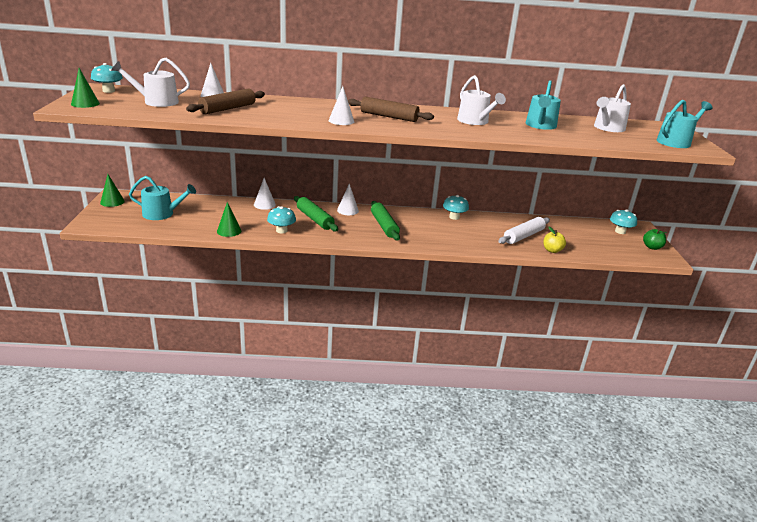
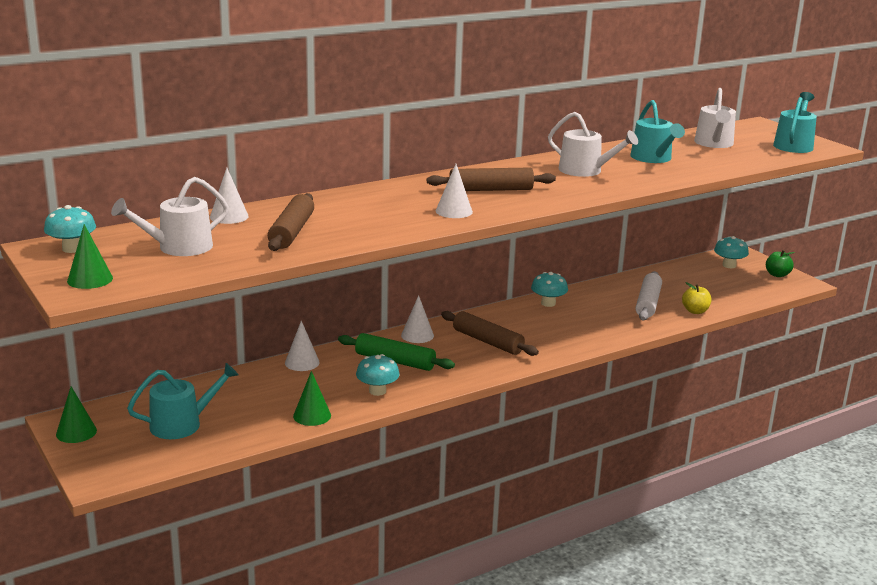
camera: 30 degrees left, 5 degrees down
(384, 226) = (488, 341): green rolling pin -> brown rolling pin

